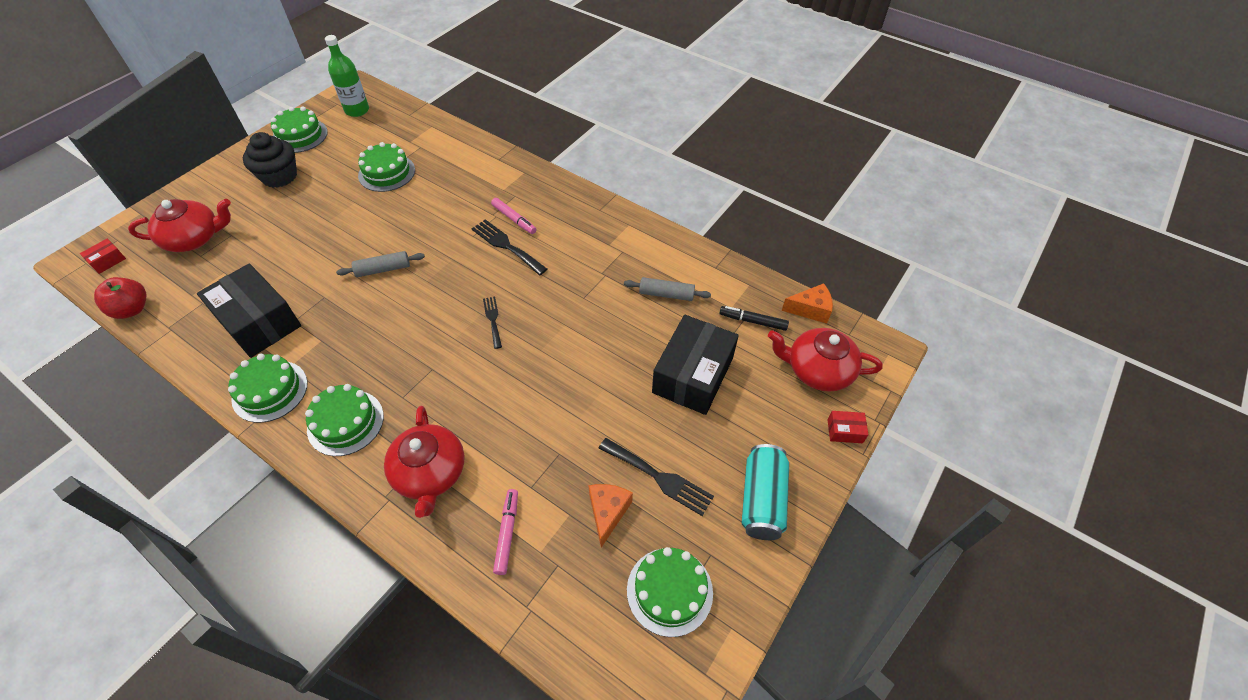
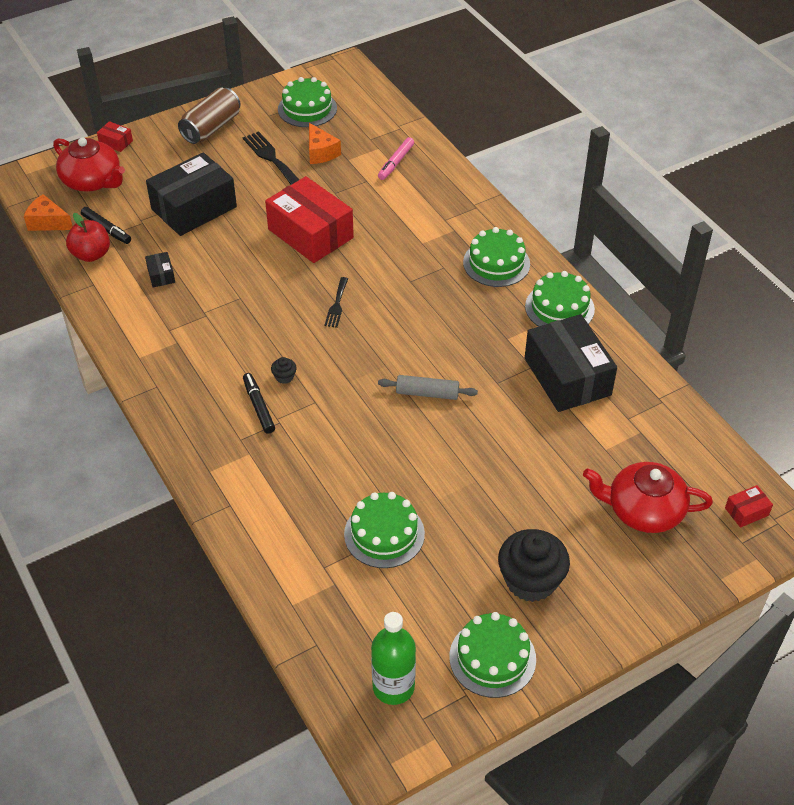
camera: 155 degrees left, 5 degrees down
(132, 309) = (704, 435): red apple -> red apple (91, 254)
(430, 473) = (438, 210): red teapot -> none
(506, 245) = (284, 377): black fork -> black cupcake
(514, 219) = (259, 407): pink marker -> black marker
(557, 388) = (310, 234): none -> red box
(607, 512) = (320, 152): orange cheese -> orange cheese turned 60 degrees counterclockwise
(666, 294) = (161, 275): grey rolling pin -> black box
(762, 499) = (211, 128): turquoise can -> brown can

